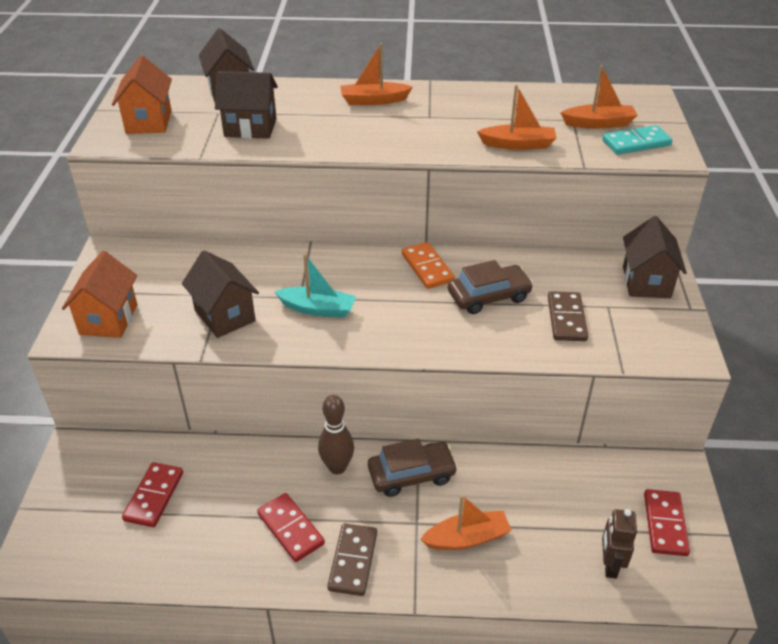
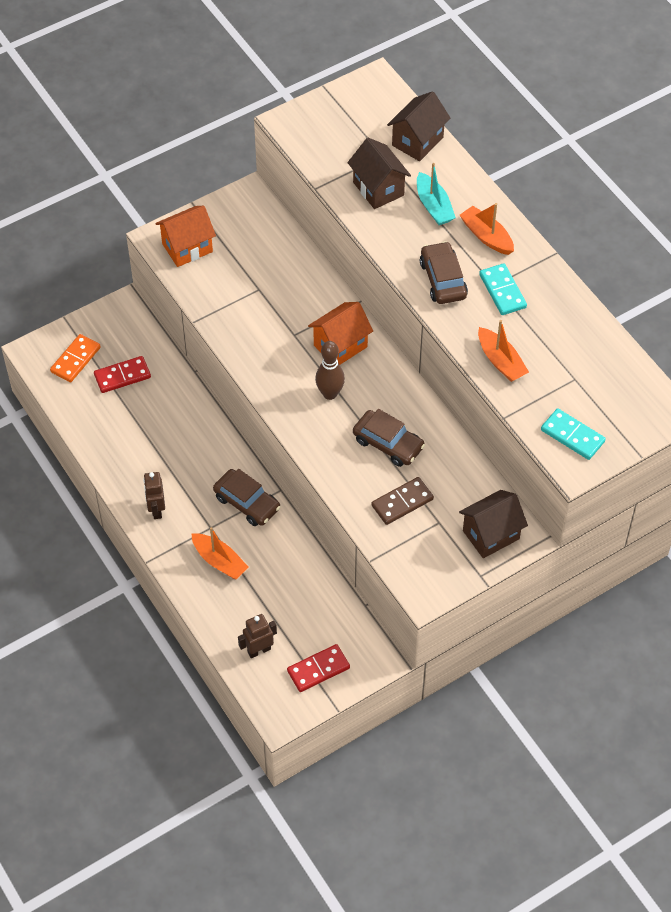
camera: 55 degrees right, 15 degrees up
(149, 122) = (333, 126): orange house -> orange house (340, 346)
(225, 316) = (241, 306): brown house -> none
(290, 529) = (154, 463): red domino -> none
(318, 309) = (290, 352): turquoise boat -> turquoise boat (434, 206)
(337, 467) = (220, 457): brown bowling pin -> brown bowling pin (330, 393)
(352, 561) = (156, 510): brown domino -> brown robot
(393, 137) = (443, 279): none -> brown car
(427, 268) = (390, 389): orange domino -> orange domino (75, 360)
(441, 115) = (502, 291): none -> turquoise domino
(599, 123) = (583, 398): orange boat -> none

